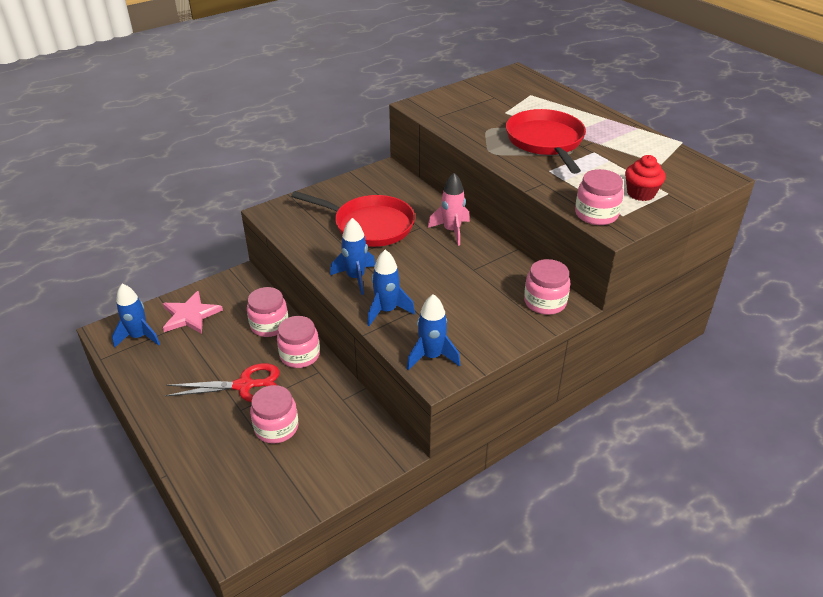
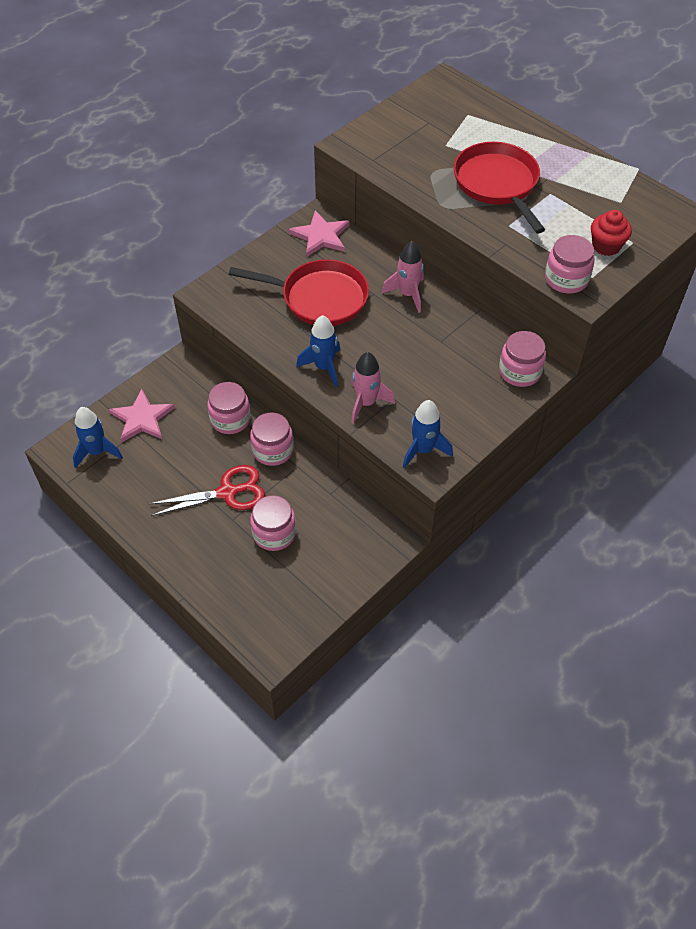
camera: 10 degrees left, 15 degrees up
(386, 182) = (321, 236): none -> pink star
(387, 311) = (366, 403): blue rocket -> pink rocket

